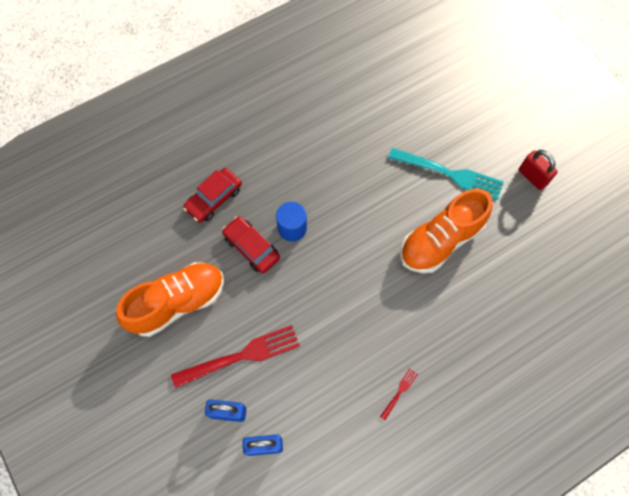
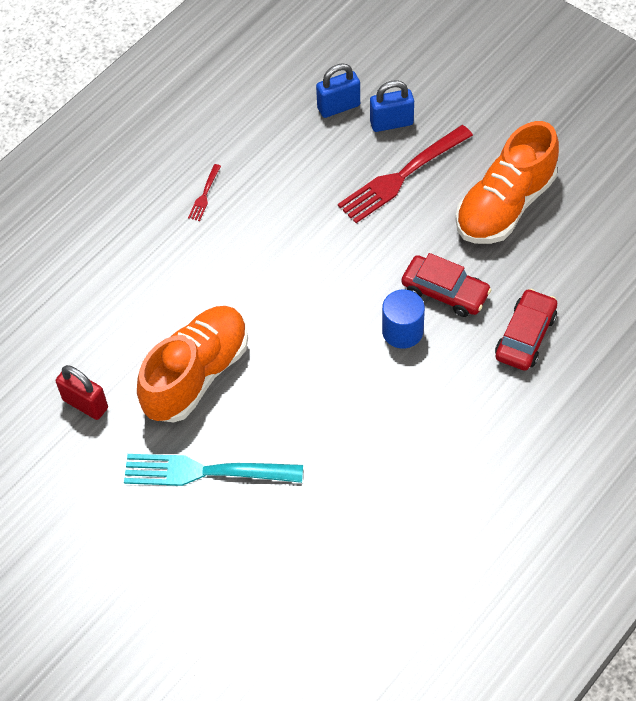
camera: 165 degrees right, 10 degrees down
(532, 177) = (81, 504): red padlock -> red padlock (85, 404)

